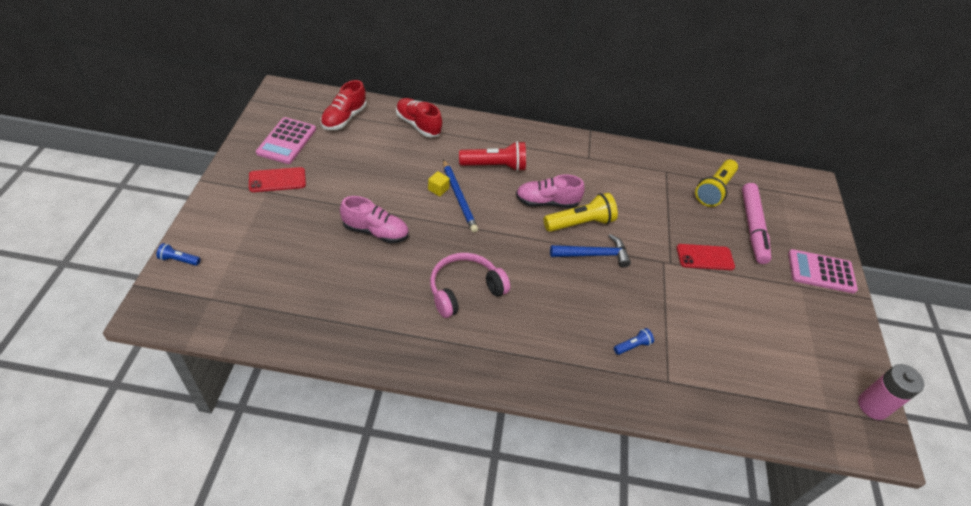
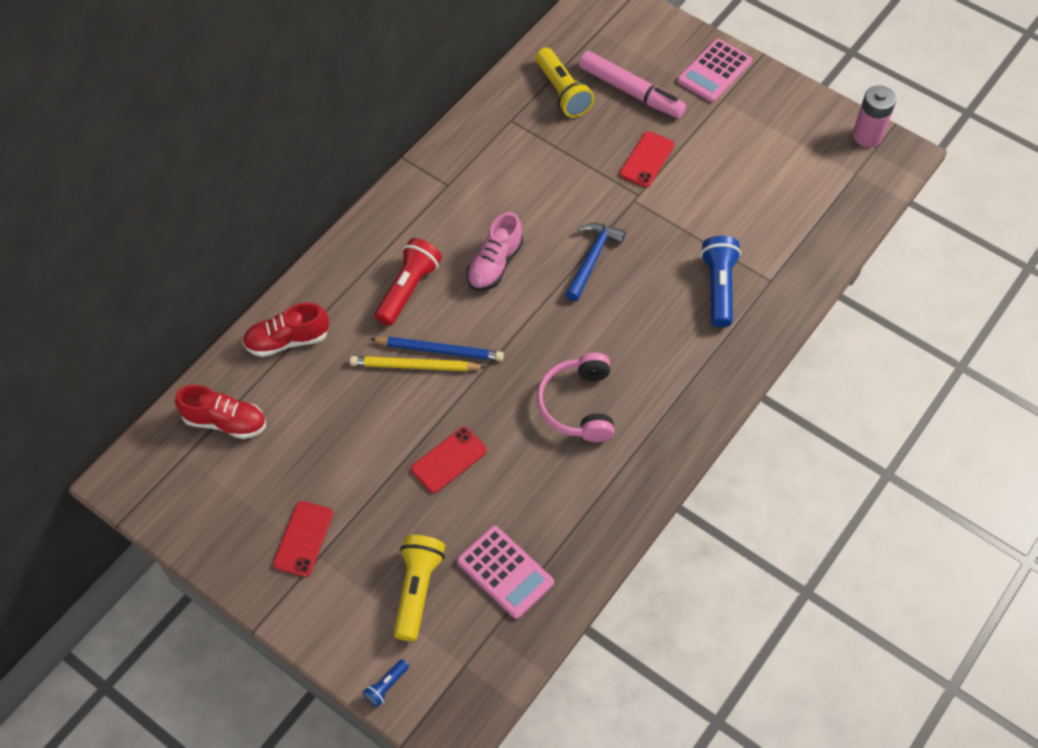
camera: 55 degrees left, 10 degrees up
(287, 141) = (233, 505): pink calculator -> pink calculator (505, 572)
(344, 118) = (225, 421): red shoe -> red shoe turned 45 degrees counterclockwise
(375, 232) = (449, 460): pink shoe -> red phone
(438, 189) = (415, 366): yellow cube -> yellow pencil
(580, 223) = (542, 248): yellow flashlight -> yellow flashlight (417, 590)
(632, 346) = (719, 287): blue flashlight -> blue flashlight, size x2.04

